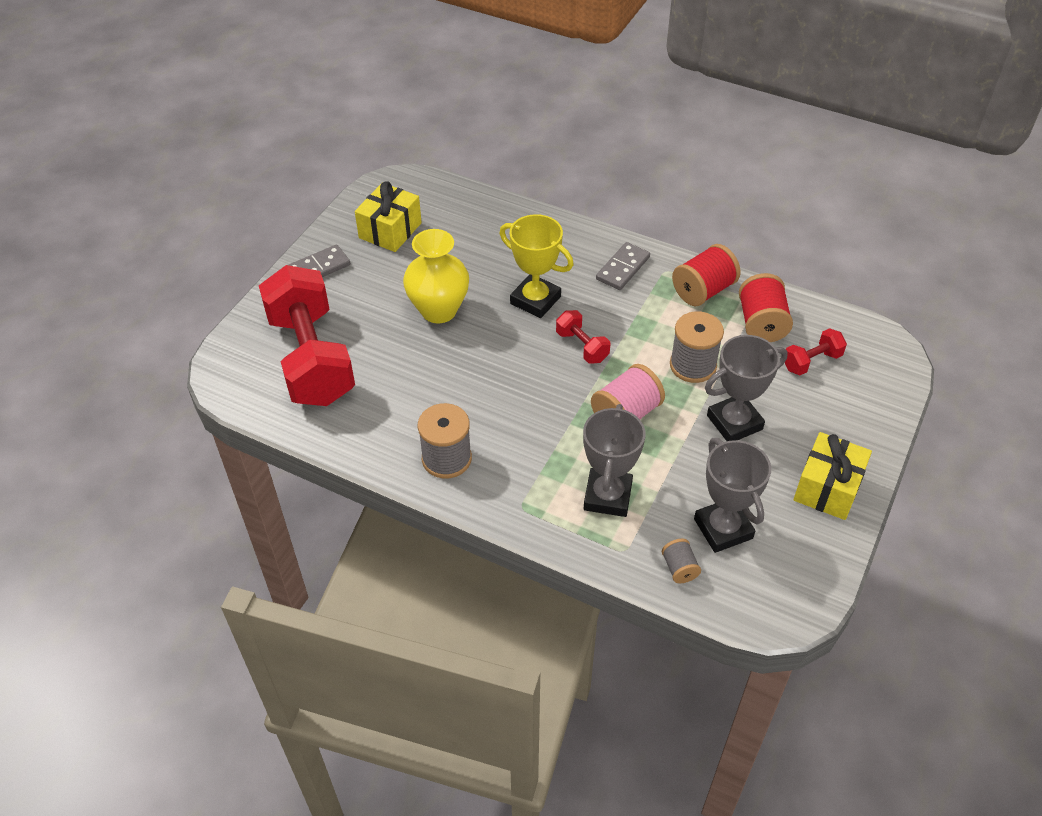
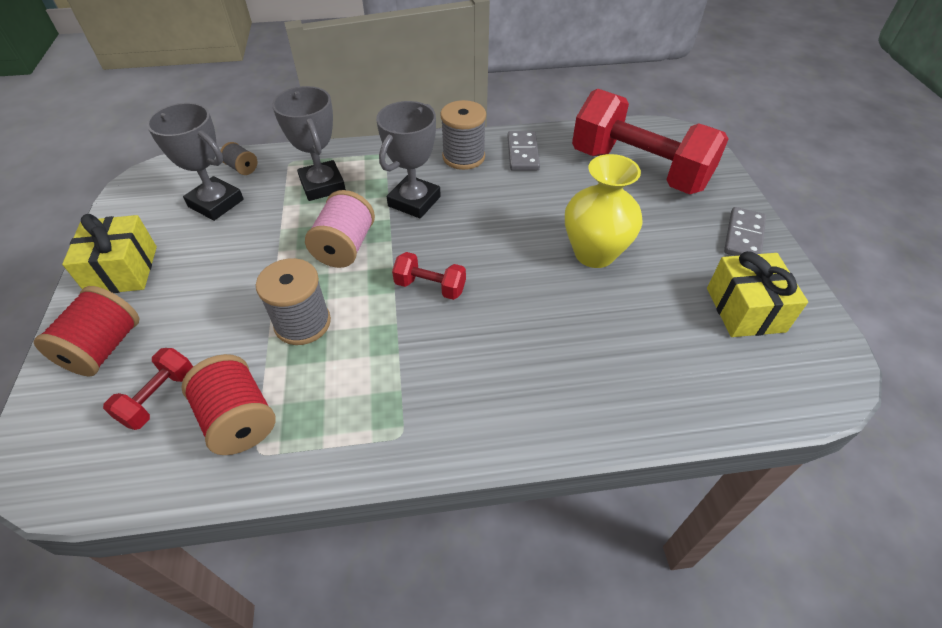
camera: 145 degrees right, 0 degrees up
(535, 300) = (517, 311): yellow trophy -> none
(623, 268) = (456, 407): grey domino -> grey domino (522, 153)
(703, 290) = (335, 430): red spool -> red spool (104, 348)
(734, 422) = (234, 287): grey trophy -> grey trophy (414, 201)

